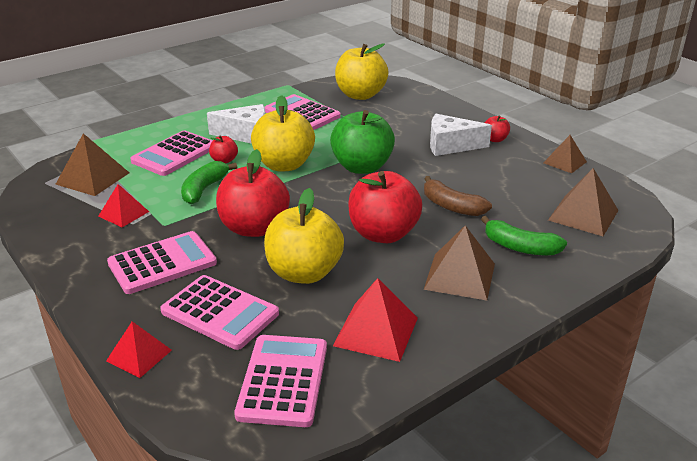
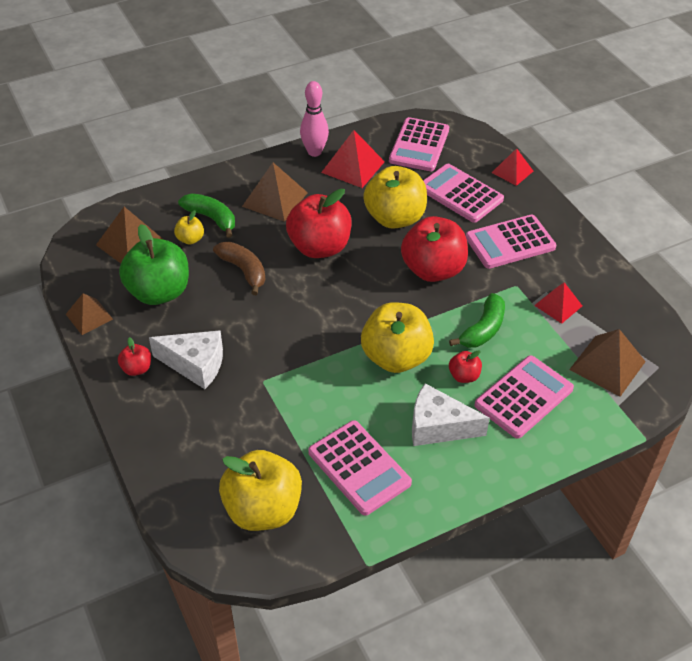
camera: 170 degrees left, 15 degrees up
(362, 167) = (311, 341): green apple -> green apple (159, 292)
(440, 346) = (314, 152): none -> pink bowling pin
(526, 225) = (190, 239): none -> yellow apple

